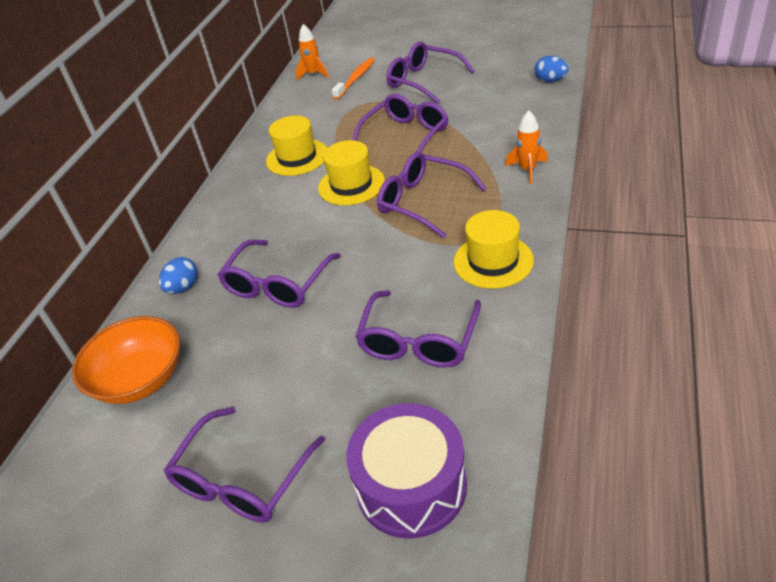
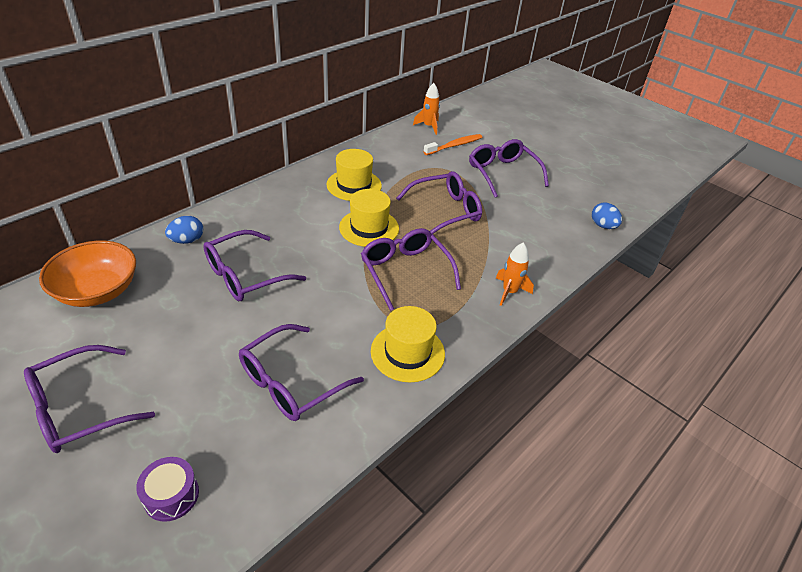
camera: 20 degrees right, 0 degrees up
(411, 486) = (171, 495): purple drum -> purple drum, size x0.52

